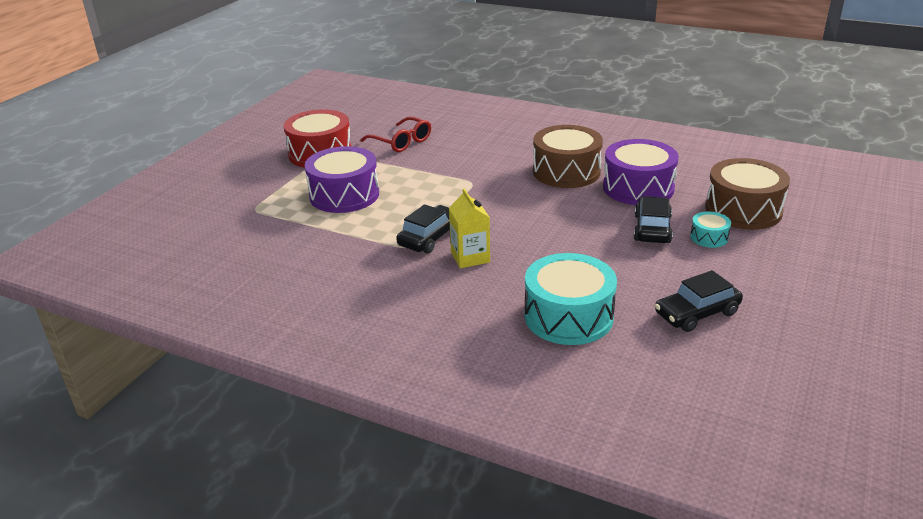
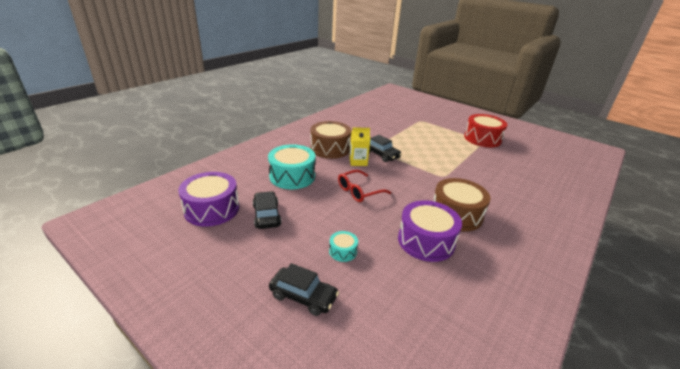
camera: 100 degrees right, 0 degrees up
(344, 195) = (432, 140): purple drum -> purple drum (212, 209)
(401, 142) = (501, 162): red glasses -> red glasses (359, 191)
(652, 229) = (364, 229): black car -> black car (303, 296)
(743, 210) = (376, 288): brown drum -> brown drum (330, 148)

